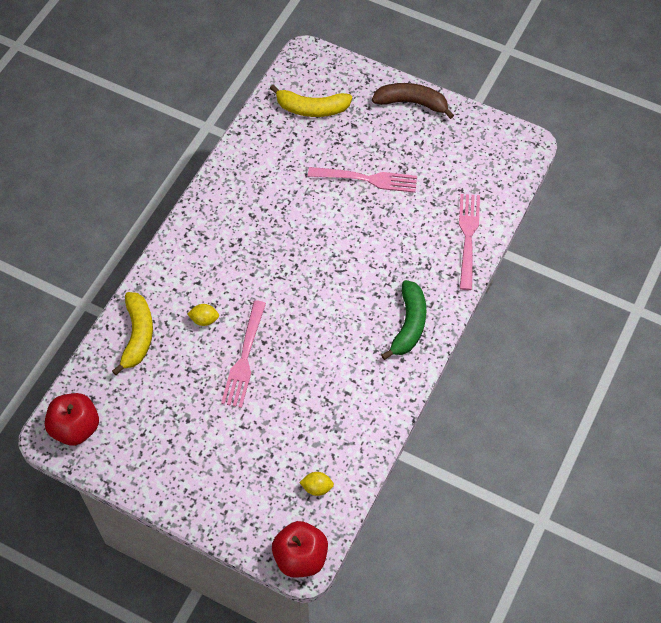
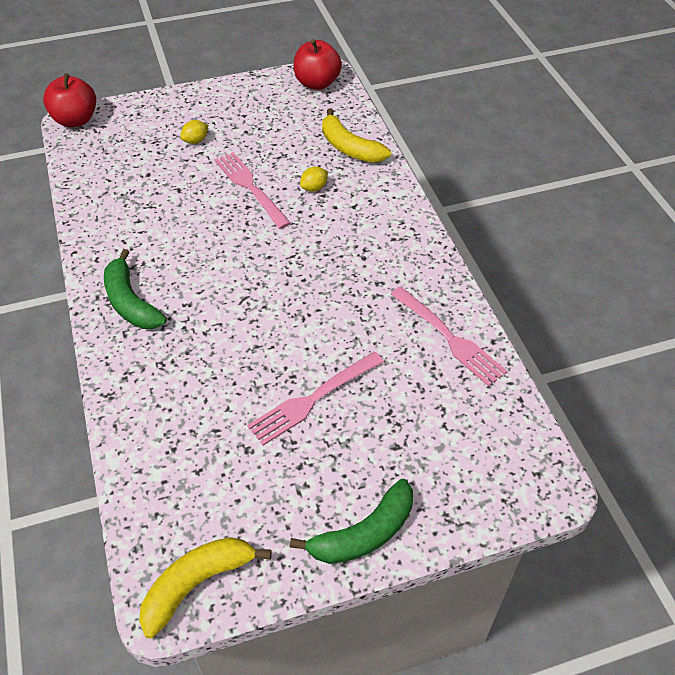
camera: 135 degrees right, 10 degrees down
(311, 108) = (461, 427): yellow banana -> yellow banana (197, 584)
(317, 487) = (102, 157): yellow lemon -> yellow lemon (195, 141)
(412, 103) = (364, 534): brown banana -> green banana
(468, 237) = (142, 424): pink fork -> pink fork (449, 338)

